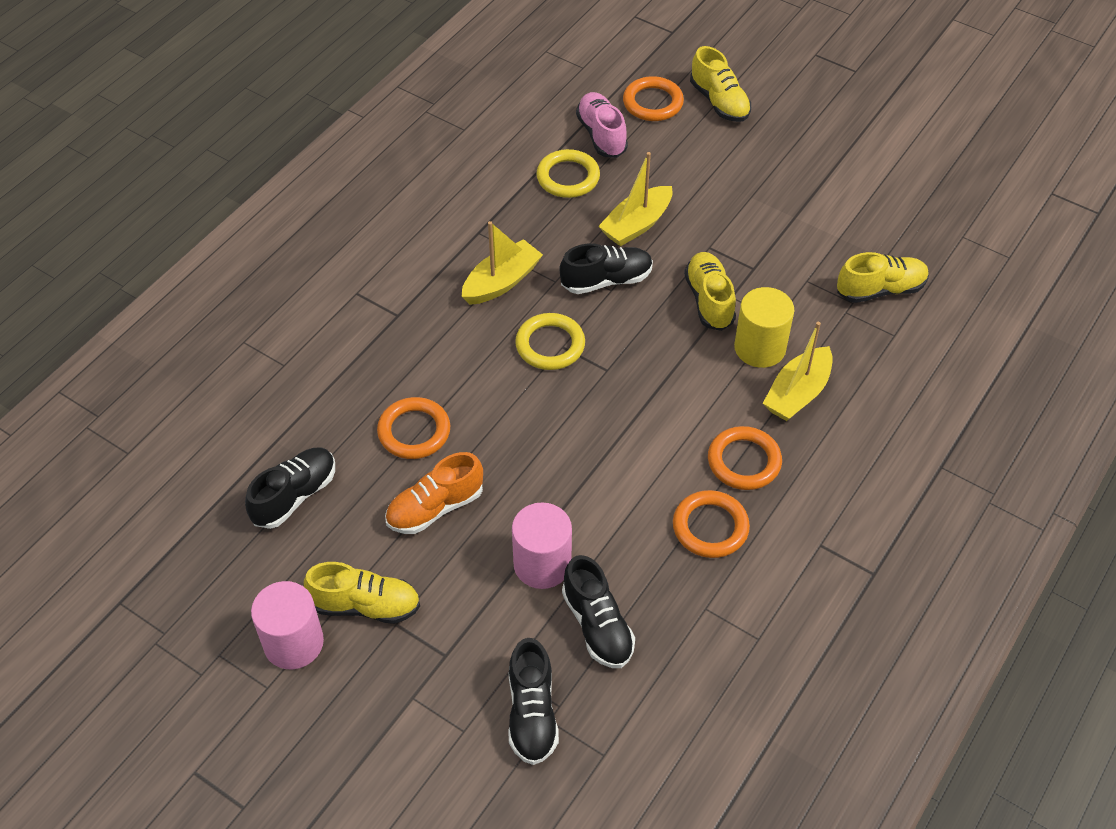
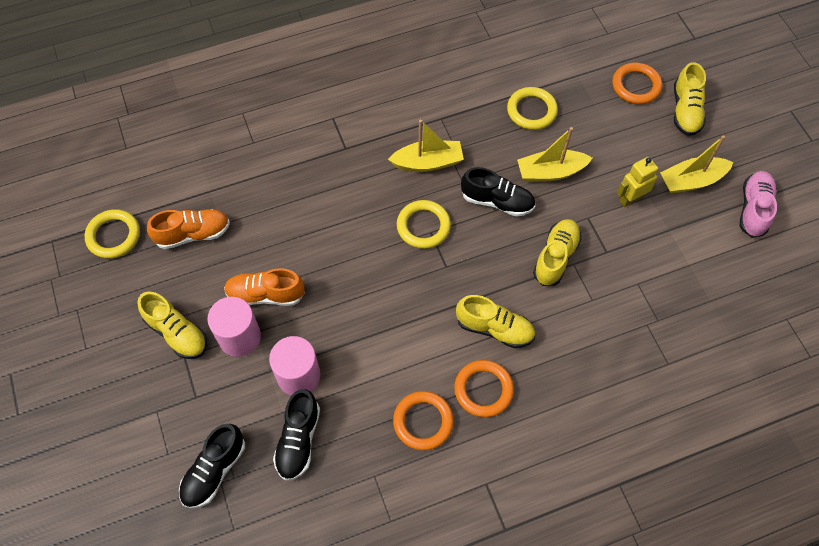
camera: 35 degrees right, 10 degrees up
(196, 552) = (113, 236): none -> yellow ring
(293, 643) = (120, 329): pink cylinder -> pink cylinder (239, 337)
(295, 496) = (193, 234): black shoe -> orange shoe
(414, 431) = (293, 235): orange ring -> none
(601, 135) = (580, 91): pink shoe -> pink shoe (753, 209)
(735, 208) = (630, 199): none -> yellow robot
(760, 348) = (562, 314): yellow cylinder -> none
(797, 393) = (561, 364): yellow boat -> yellow boat (691, 181)
(880, 290) = (686, 323): yellow shoe -> yellow shoe (494, 328)

